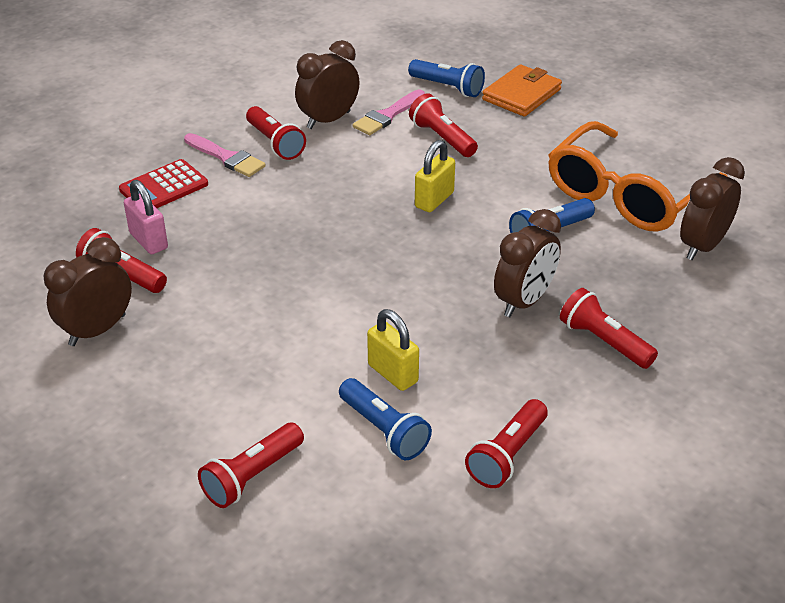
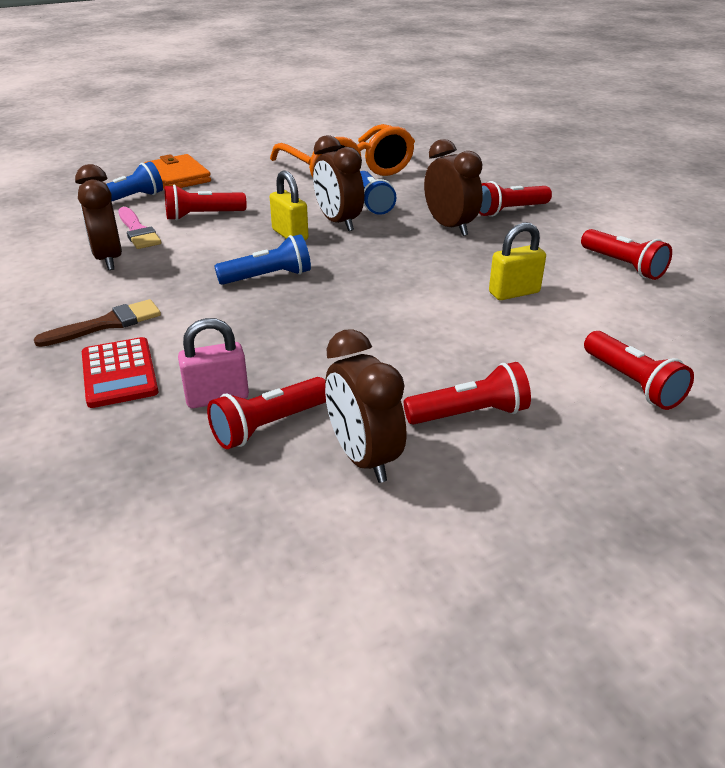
camera: 70 degrees left, 5 degrees down
(226, 157) = (106, 324): pink brush -> brown brush
(275, 143) = (114, 292): red flashlight -> red flashlight (470, 414)
(384, 430) = (584, 308): blue flashlight -> blue flashlight (268, 277)
(702, 246) = (424, 163): brown clock -> brown clock (338, 222)

